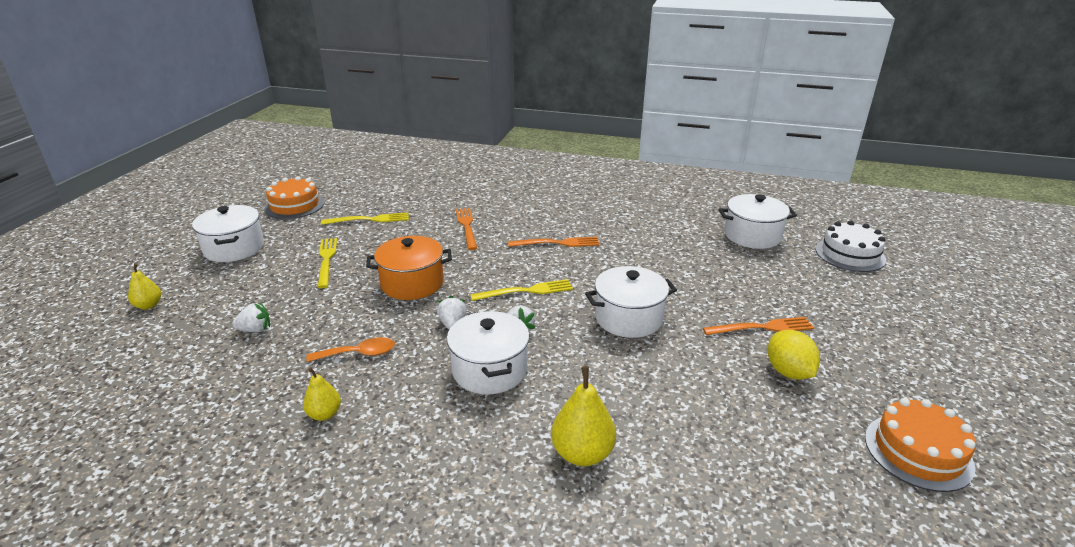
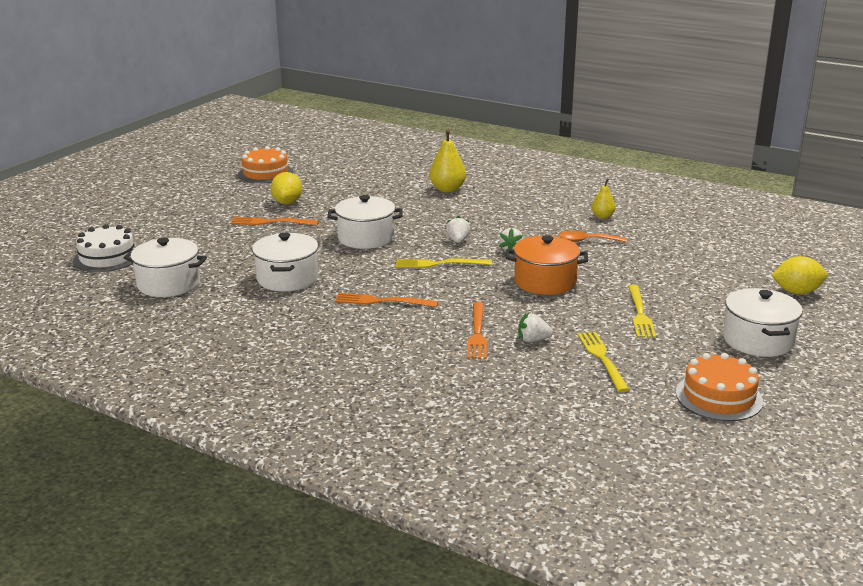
camera: 165 degrees left, 5 degrees down
(148, 305) = (796, 292): yellow pear -> yellow lemon
(255, 330) = (679, 263): white strawberry -> white strawberry (533, 340)
(369, 220) = (602, 359): yellow fork -> yellow fork turned 75 degrees clockwise
(489, 370) = (489, 223): white pot -> white pot (287, 278)

